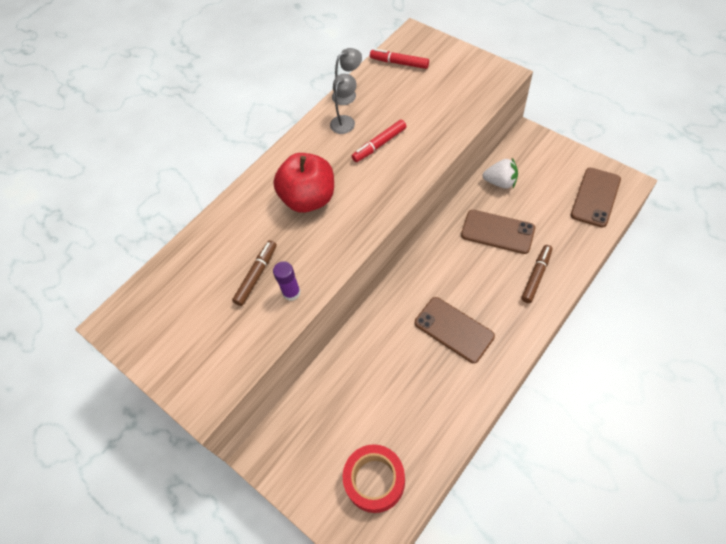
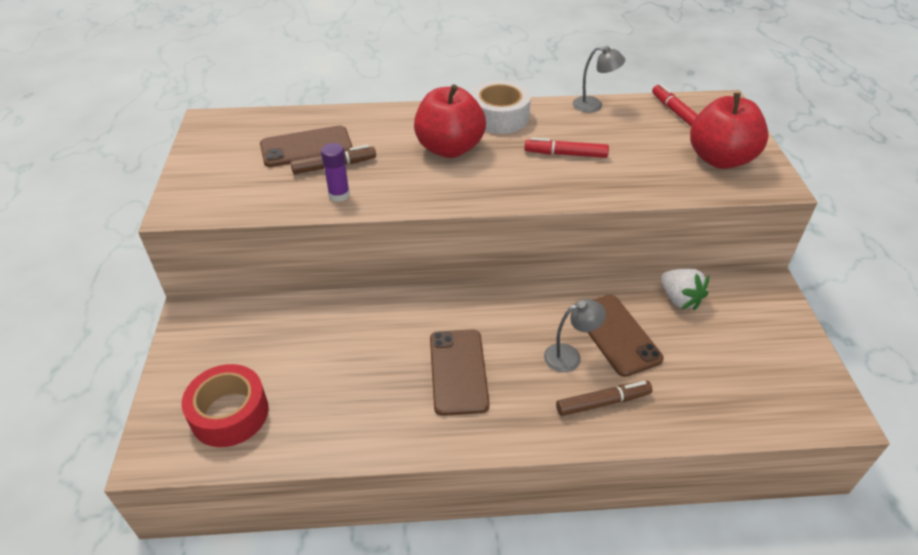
camera: 40 degrees right, 15 degrees down
(305, 149) = (499, 117): none -> white tape
(345, 120) = (562, 120): grey lamp -> grey lamp (569, 356)
(459, 80) = (720, 159): none -> red apple
(595, 197) = (776, 394): brown phone -> brown phone (306, 147)

